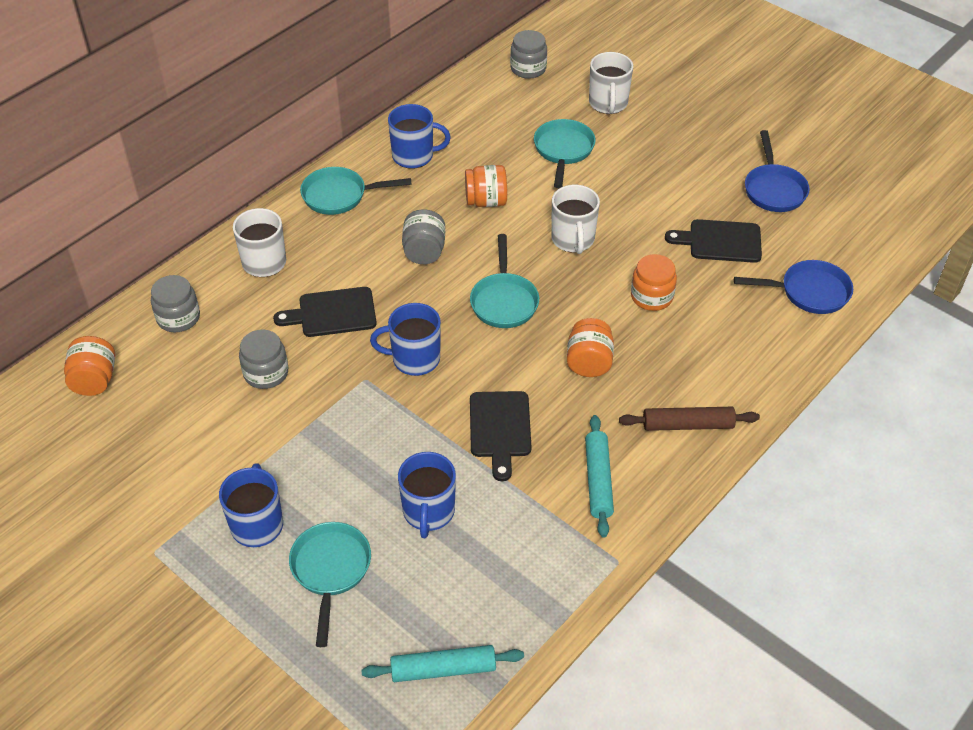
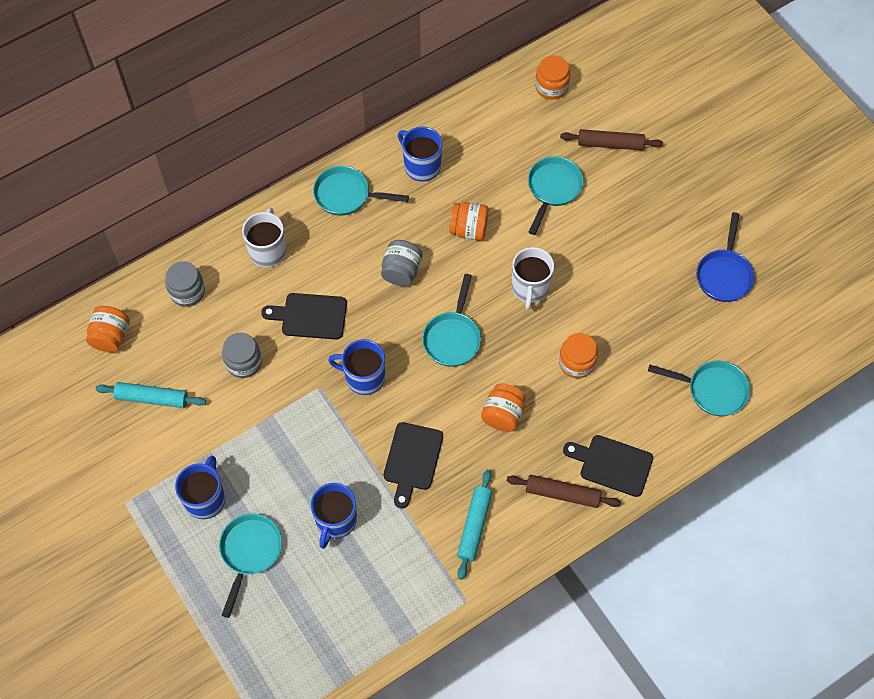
camera: 15 degrees right, 15 degrees up
(414, 156) = (421, 166): blue mug -> blue mug turned 150 degrees counterclockwise
(443, 669) = (310, 654): turquoise rolling pin -> turquoise rolling pin (152, 398)
(528, 69) = (551, 87): grey jar -> orange jar
(608, 104) = (610, 144): white mug -> brown rolling pin
(720, 241) = (656, 319): black cutting board -> black cutting board (612, 464)
(809, 292) = (712, 390): blue pan -> turquoise pan

